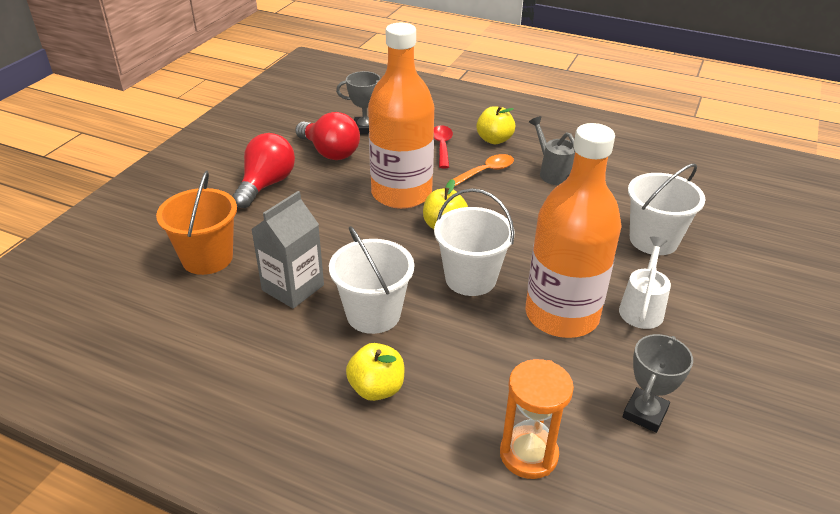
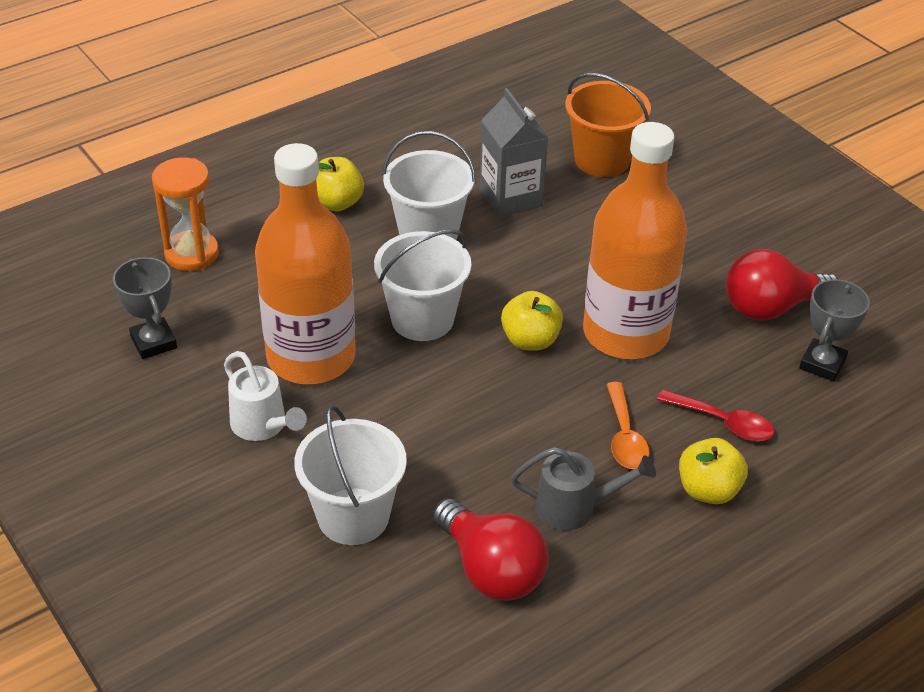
camera: 120 degrees right, 5 degrees up
(266, 184) = (721, 233): red light bulb -> red light bulb (491, 570)

